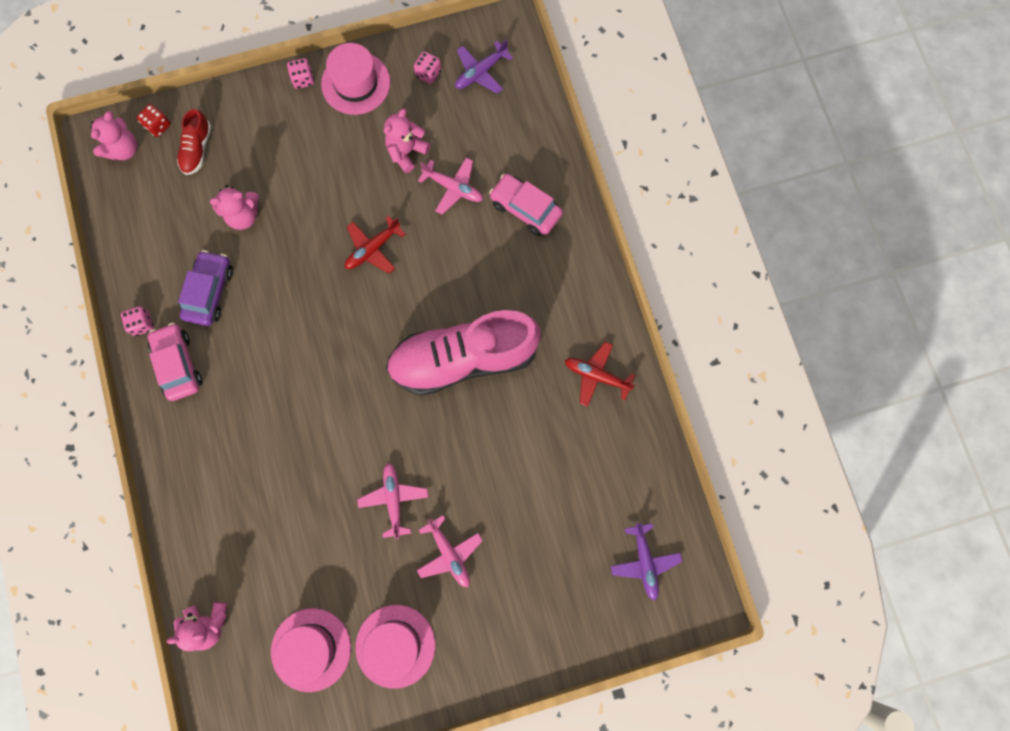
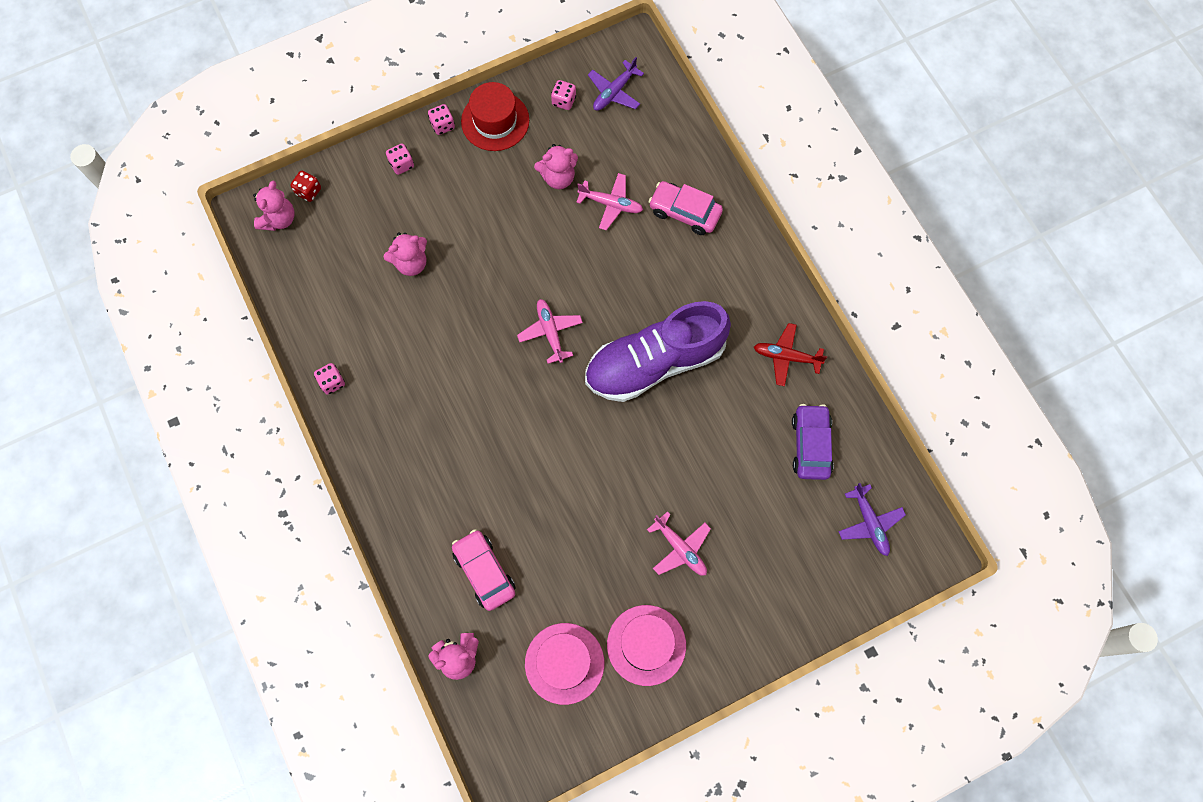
camera: 10 degrees left, 5 degrees down
(178, 364) = (376, 415): pink car -> pink car (484, 572)
(197, 149) = (352, 207): red shoe -> none
(209, 292) = (392, 340): purple car -> purple car (810, 445)
(254, 113) = (401, 164): none -> pink dice
(356, 83) = (495, 121): pink hat -> red hat
(372, 249) = (544, 274): red plane -> none
(393, 499) = (615, 506): pink plane -> pink plane (550, 332)
(406, 152) = (558, 177): pink teddy bear -> pink teddy bear turned 135 degrees counterclockwise
(463, 358) = (655, 362): pink shoe -> purple shoe

